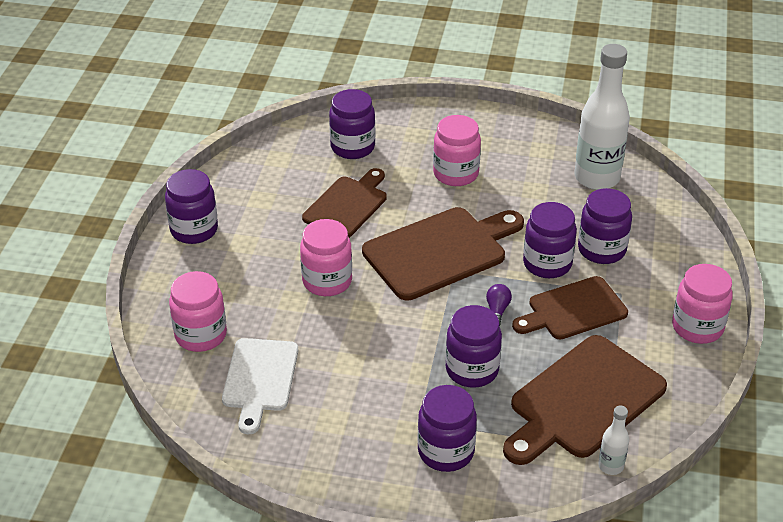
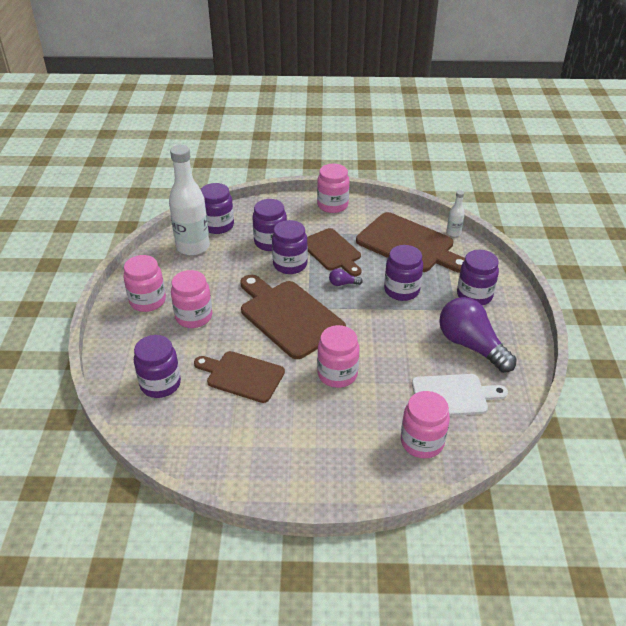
camera: 100 degrees left, 0 degrees up
(194, 230) = (293, 478): purple jar -> purple jar (218, 225)
(341, 419) = (471, 345): none -> purple light bulb
(491, 139) = (148, 301): none -> pink jar

